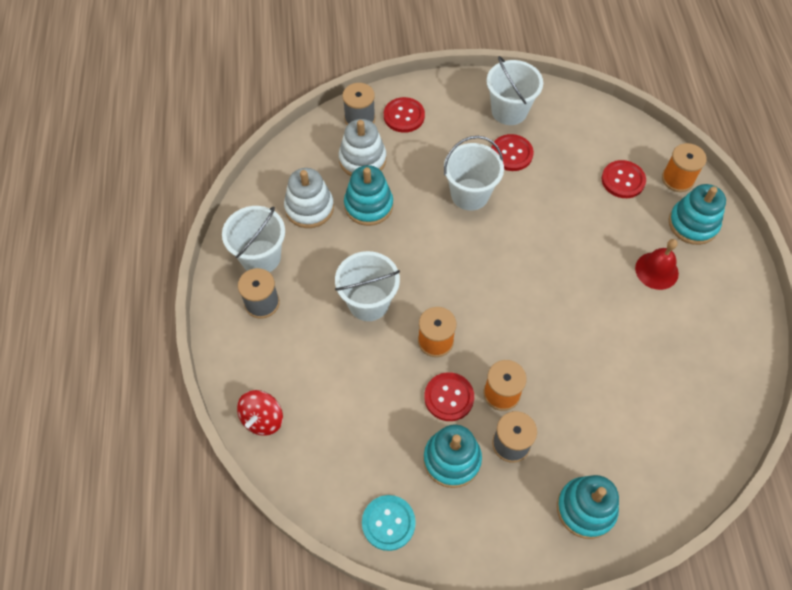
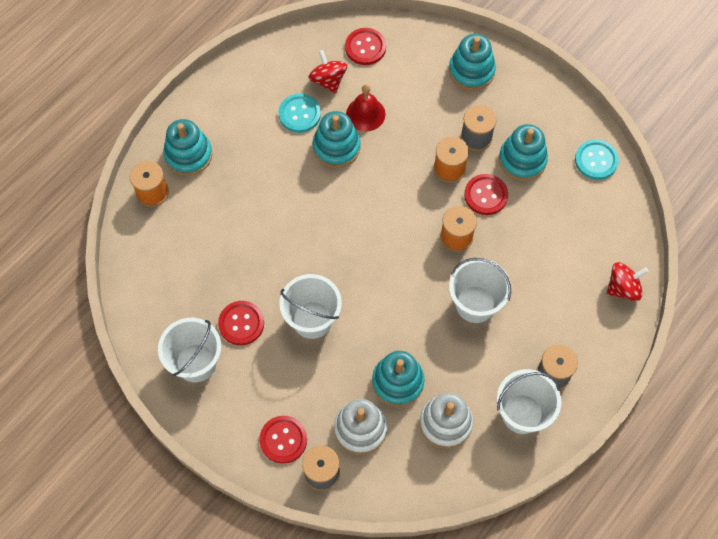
camera: 135 degrees left, 5 degrees up
(605, 328) = (336, 147): none -> turquoise stacking toy
(623, 180) = (190, 227): red button -> red button (365, 47)
(656, 270) = (255, 149): red bell -> red bell (365, 114)
(664, 328) = (299, 114): none -> turquoise button
(682, 378) = (328, 80): none -> red spinning top

